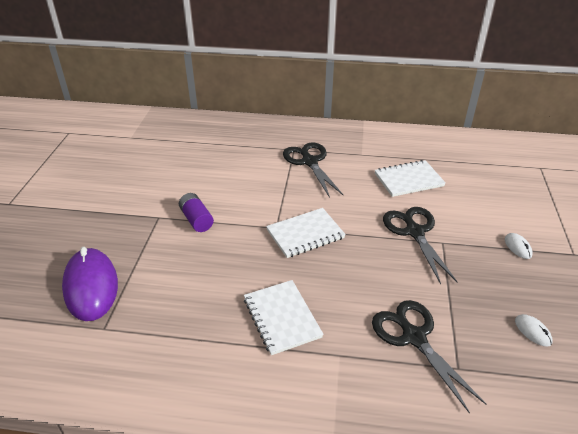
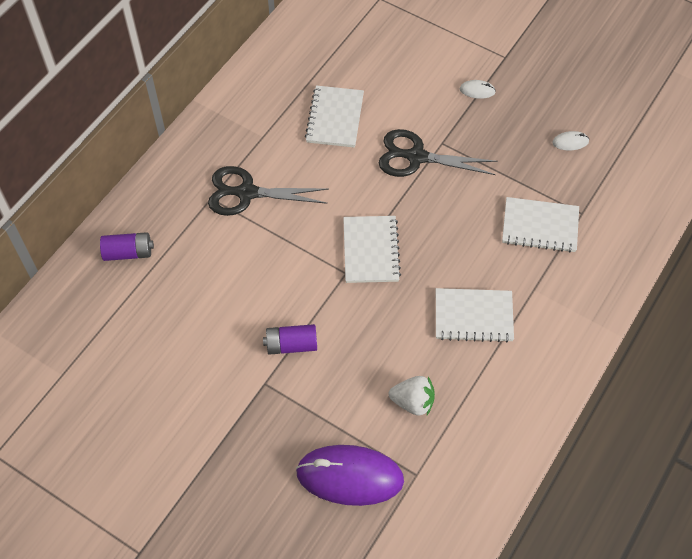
camera: 65 degrees left, 20 degrees up
(174, 304) = (413, 402): none -> white strawberry
(229, 133) = (128, 253): none -> purple battery
(414, 337) = (540, 226): black scissors -> white notebook

